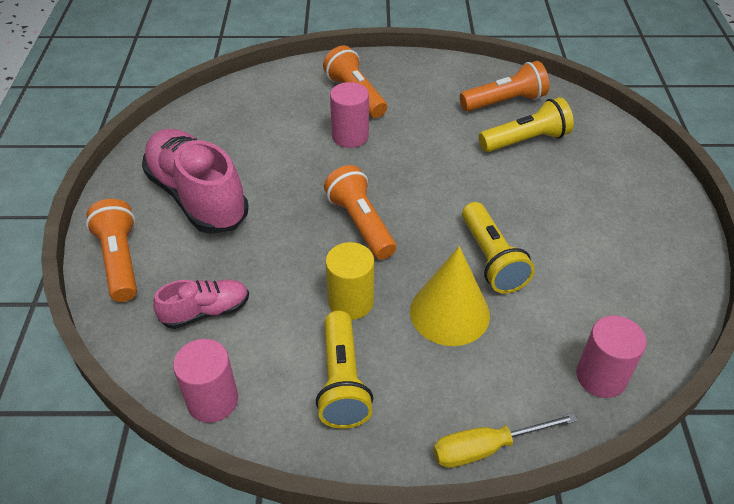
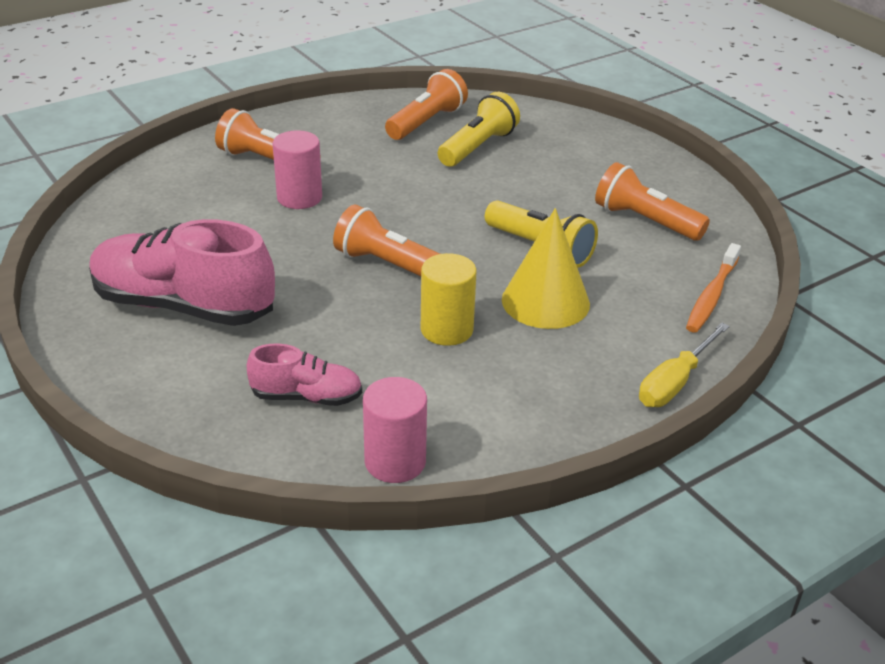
camera: 35 degrees left, 10 degrees down
(120, 260) = (155, 394): orange flashlight -> orange flashlight (645, 221)
(206, 312) = (306, 397): pink shoe -> pink shoe turned 60 degrees clockwise
(342, 381) = (504, 392): yellow flashlight -> none
(601, 377) = (711, 296): pink cylinder -> orange toothbrush

